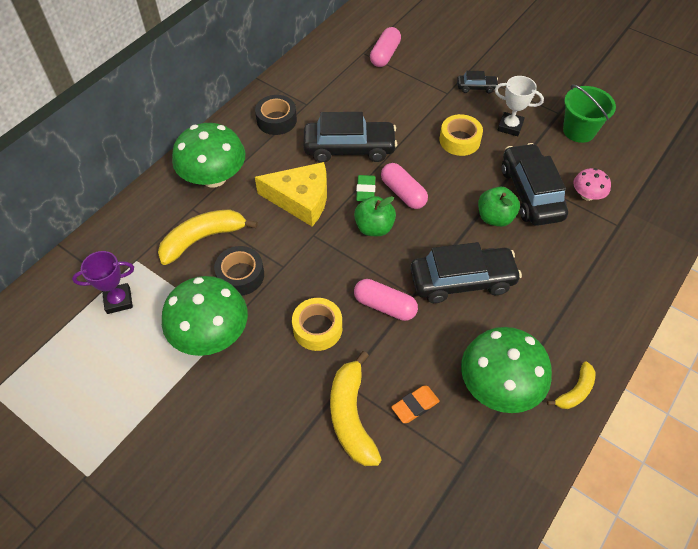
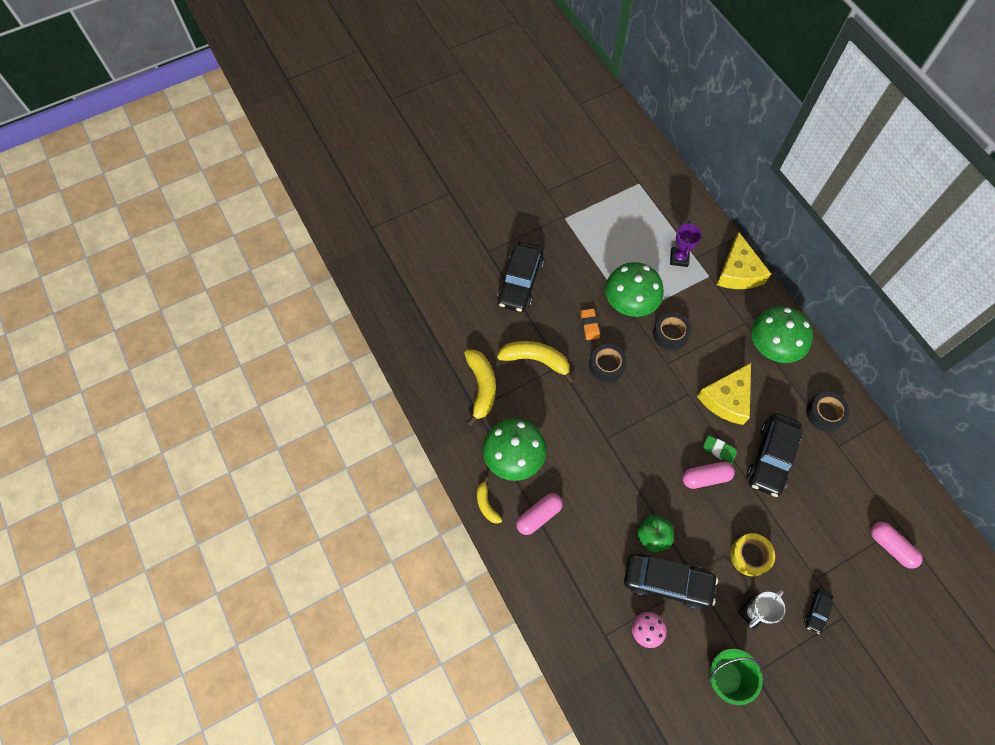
camera: 115 degrees right, 10 degrees up
(120, 233) = (738, 272): none -> yellow cheese
(203, 239) = (713, 321): yellow banana -> yellow banana (481, 387)
(317, 328) = (606, 365): yellow tape -> black tape
(374, 227) = (678, 439): green apple -> none
(385, 306) = (606, 415): pink capsule -> pink capsule (539, 516)
(415, 405) = (525, 399): orange eraser -> orange eraser (589, 325)
(462, 281) = (604, 478): black car -> black car (520, 282)

